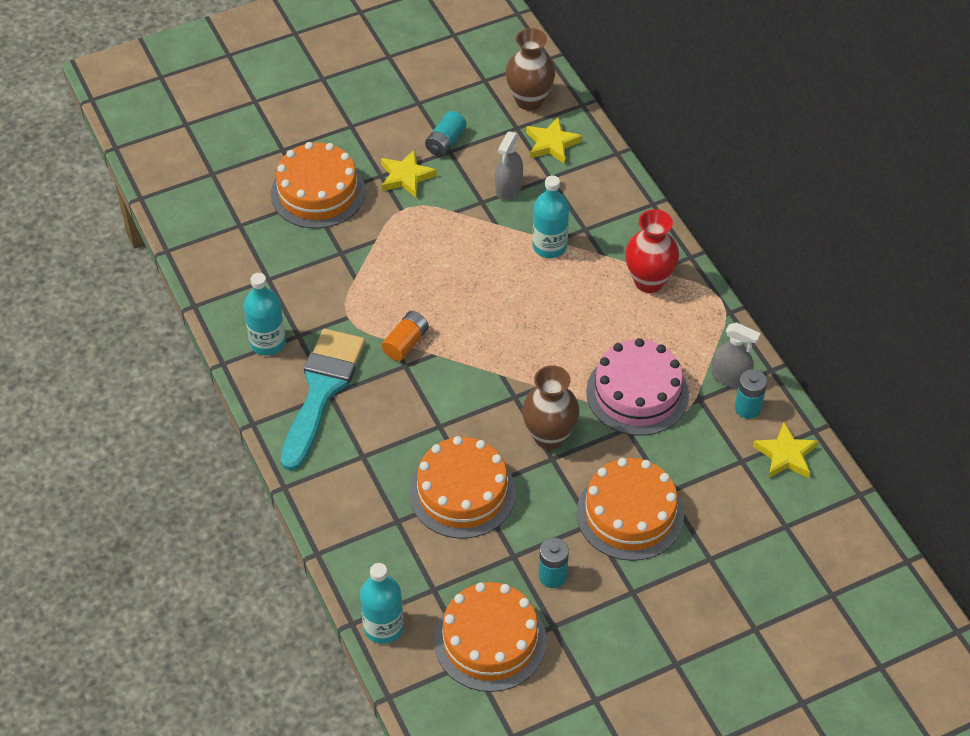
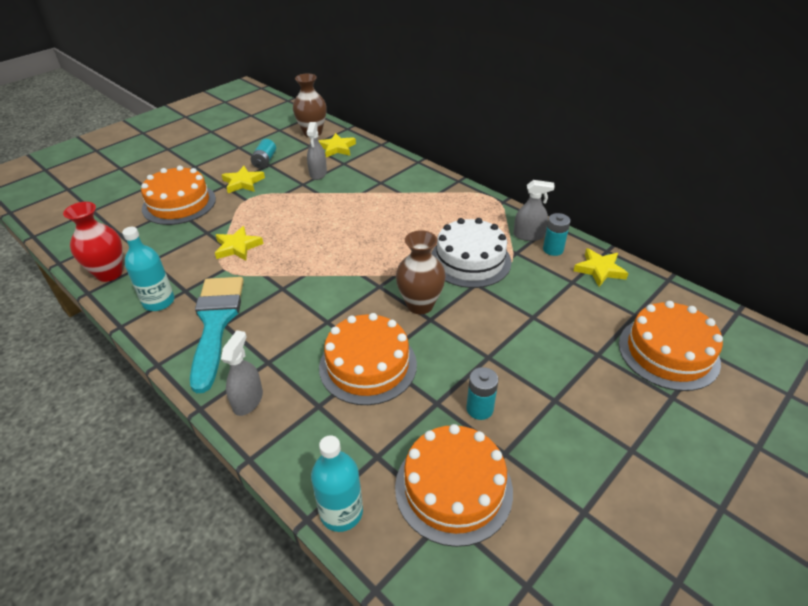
camera: 20 degrees left, 10 degrees down
(332, 493) = (248, 400): none -> grey spray bottle
(371, 287) = (237, 247): none -> yellow star
(405, 343) = (277, 274): orange battery -> none
(549, 246) = (361, 196): turquoise bottle -> none
(630, 514) = (514, 341): orange cake -> orange cake (668, 352)
(637, 393) = (470, 260): pink cake -> white cake
(649, 281) = (439, 198): red vase -> red vase (109, 273)

